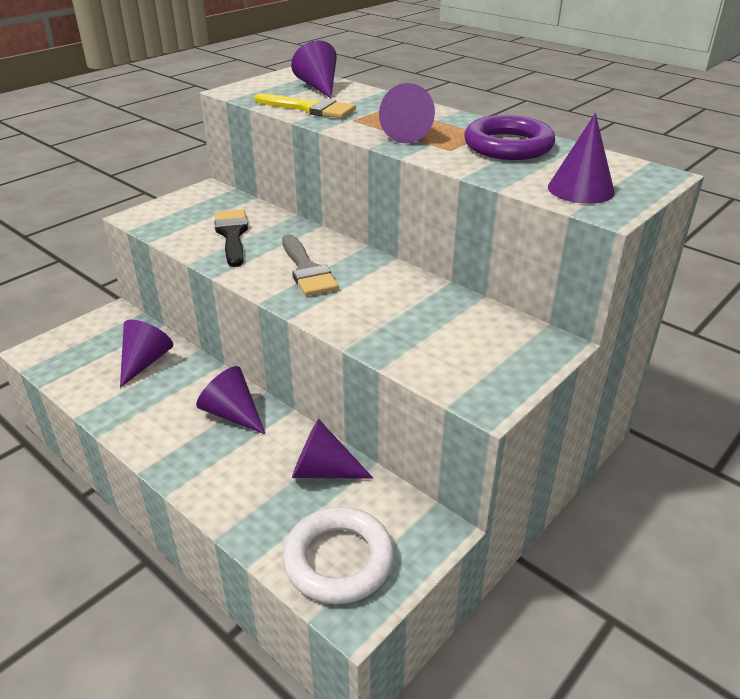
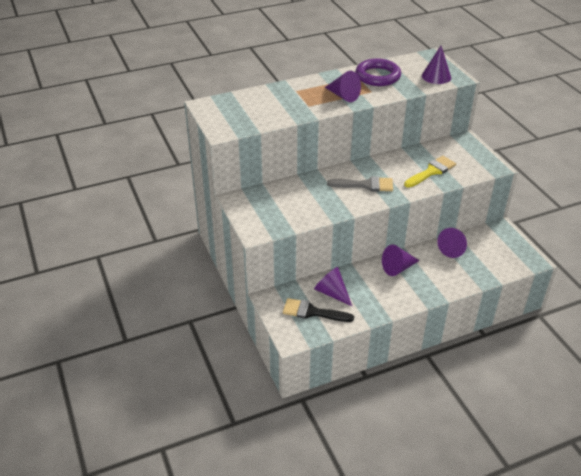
camera: 65 degrees left, 5 degrees up
(232, 234) = (308, 201): black brush -> black brush (312, 312)
(310, 108) = (280, 114): yellow brush -> yellow brush (431, 171)
(318, 87) = (242, 103): purple cone -> none
(338, 560) = (507, 258): white ring -> none

